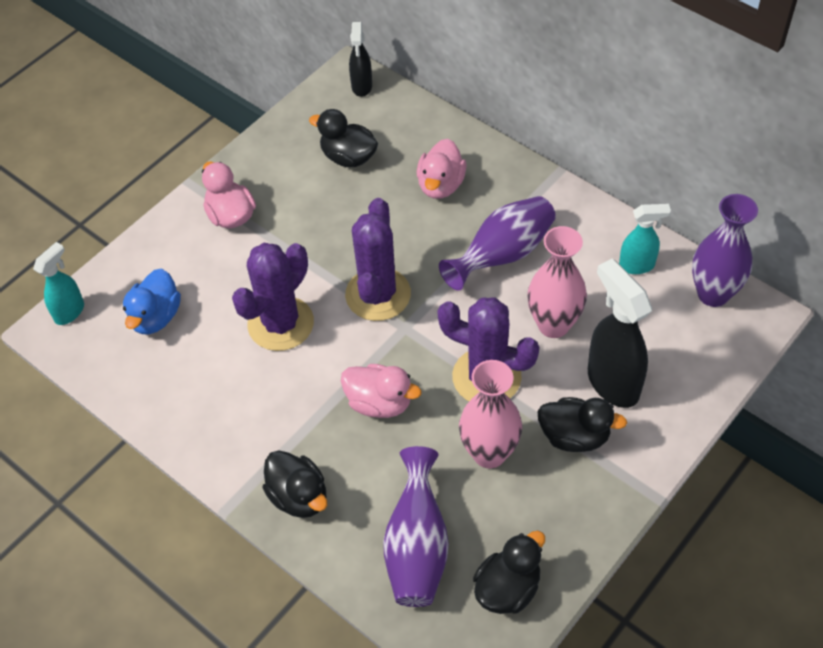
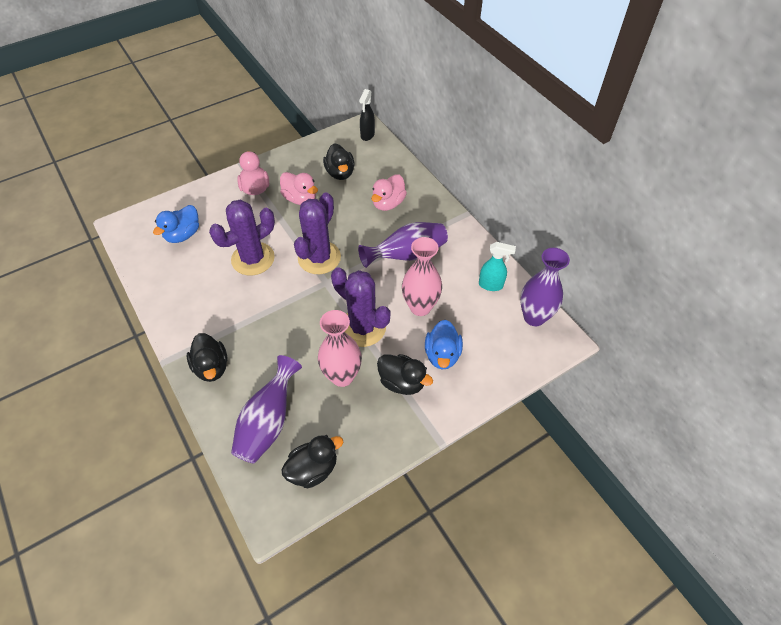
camera: 15 degrees right, 0 degrees up
(70, 312) = (137, 218): turquoise spray bottle -> none
(348, 157) = (340, 173): black duck -> black duck turned 150 degrees counterclockwise
(379, 403) = (288, 324): pink duck -> pink duck (300, 198)
(612, 382) = (442, 355): black spray bottle -> blue duck

